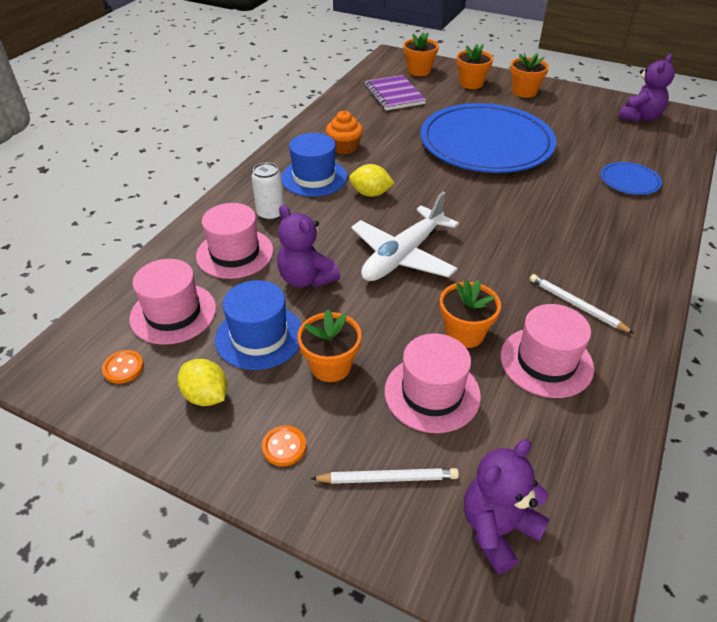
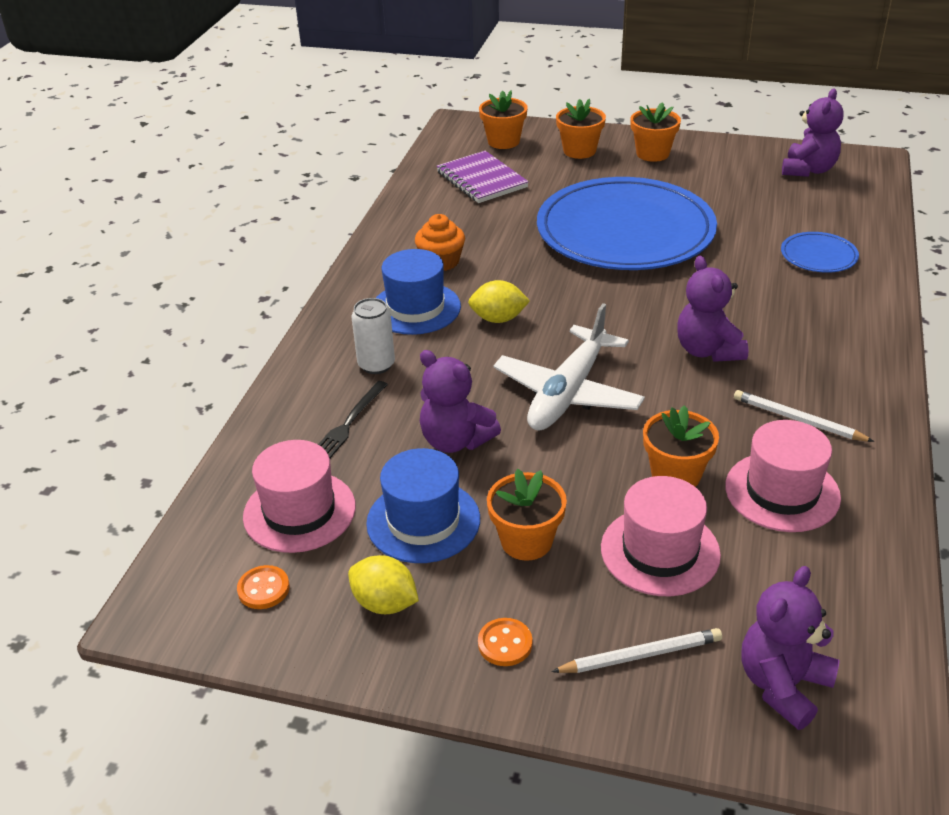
camera: 10 degrees left, 5 degrees down
(235, 253) = (349, 423): pink hat -> black fork
(520, 240) = (708, 350): none -> purple teddy bear

